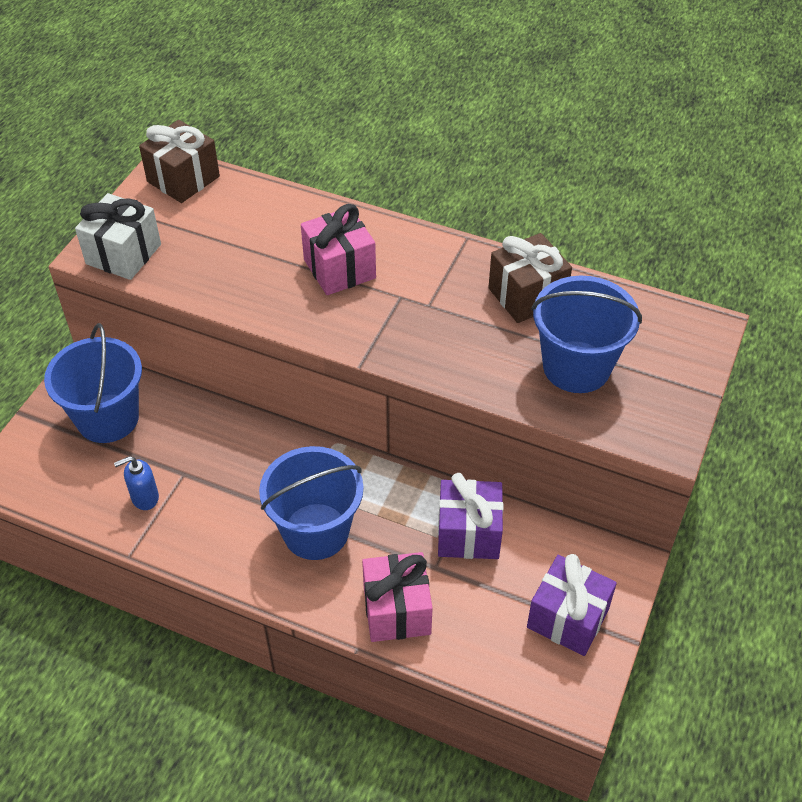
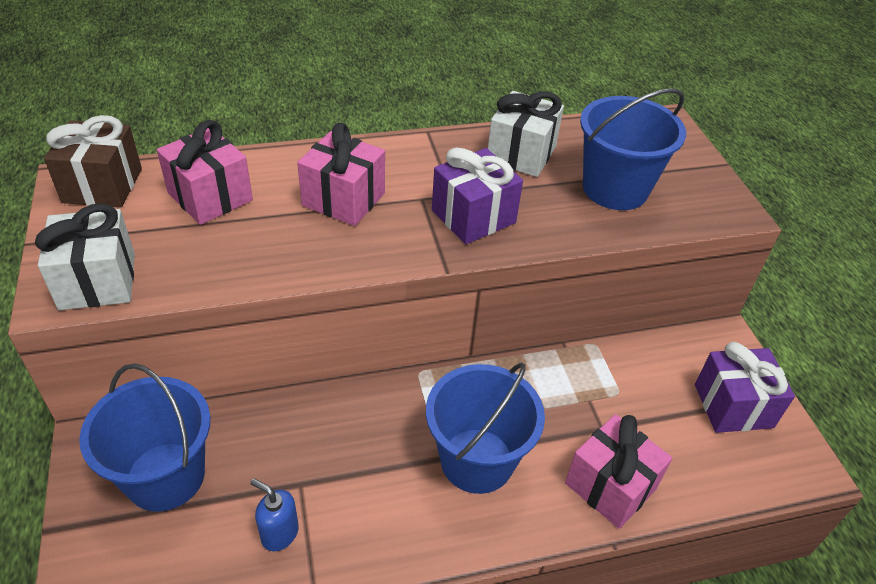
camera: 40 degrees left, 5 degrees down
(144, 498) = (279, 533): blue soap dispenser -> blue soap dispenser turned 90 degrees clockwise
(246, 222) = (210, 197): none -> pink gift
(468, 533) = (599, 384): purple gift -> purple gift (473, 216)
(527, 296) = (521, 154): brown gift -> white gift

